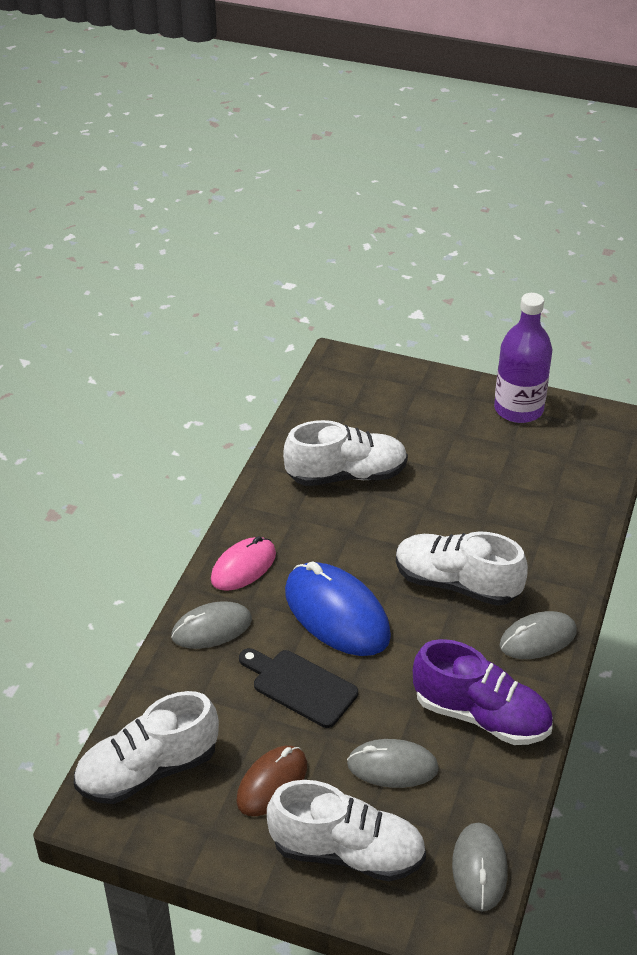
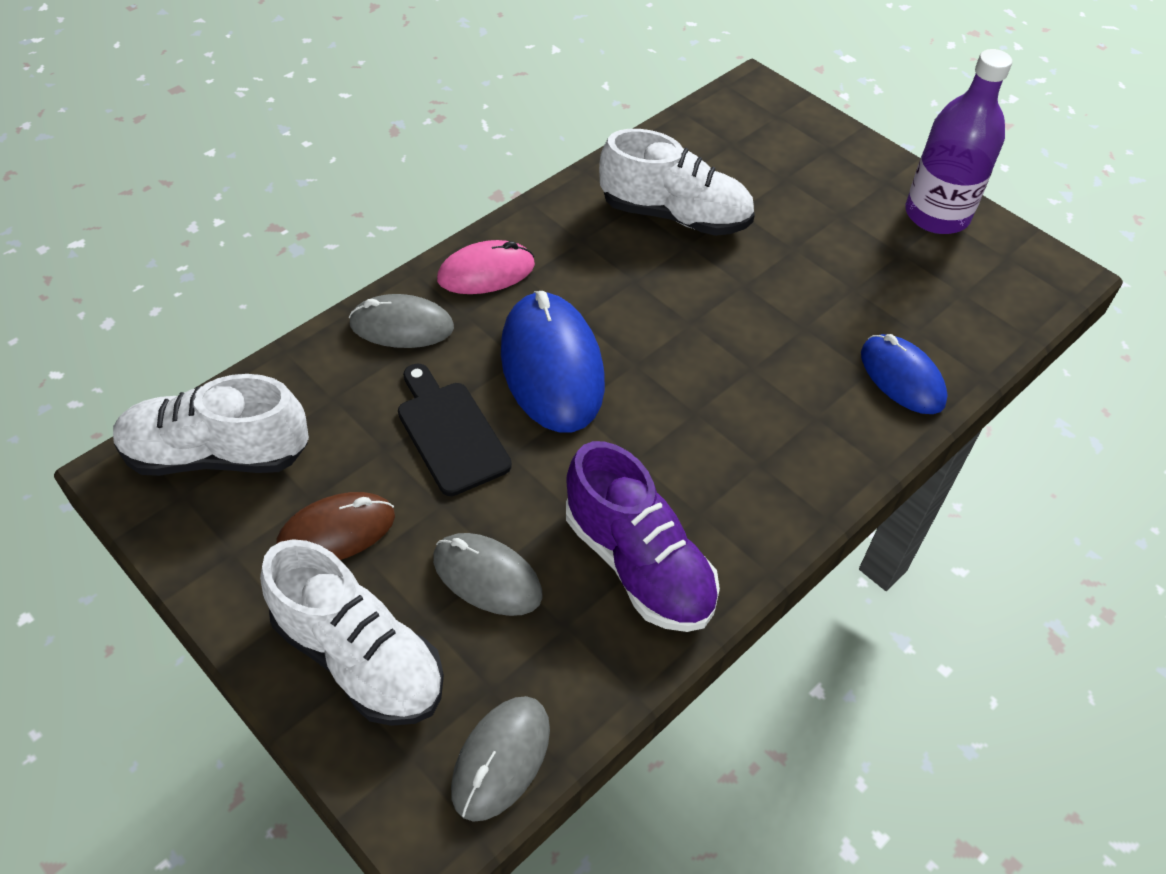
camera: 25 degrees right, 10 degrees up
(456, 584) = (718, 390): white shoe -> none
(538, 639) = (776, 499): grey mouse -> none
(564, 529) = (902, 378): none -> blue mouse

